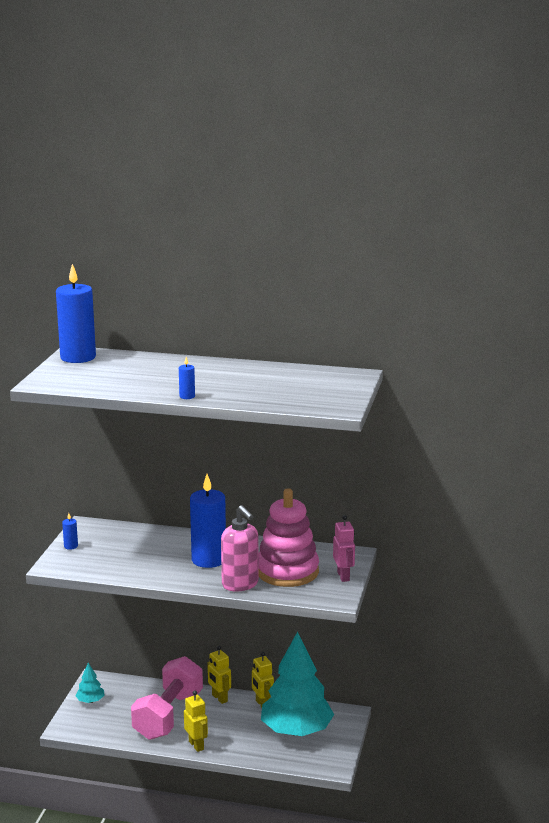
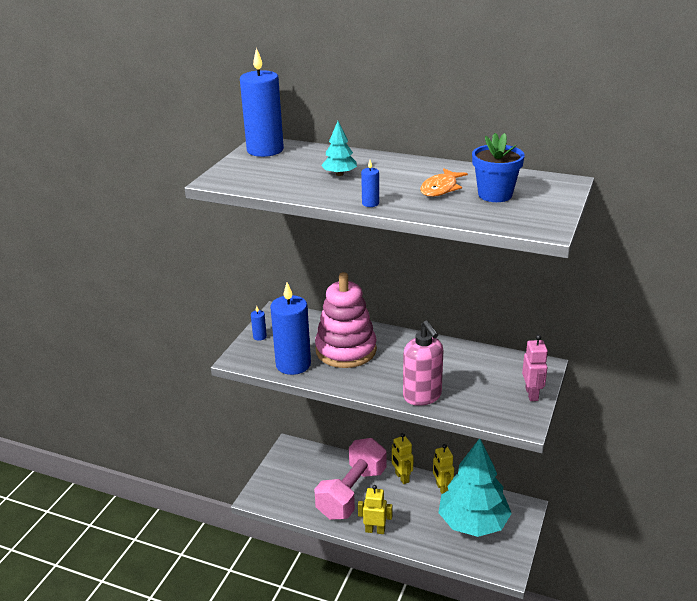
camera: 10 degrees right, 10 degrees up
(90, 701) = (282, 469): turquoise tree -> turquoise tree (339, 174)
(196, 745) = (375, 530): yellow robot -> yellow robot turned 60 degrees counterclockwise
(208, 560) = (393, 362): blue candle -> blue candle (293, 364)
(248, 383) = (440, 188): none -> orange fish
(287, 571) = (473, 383): pink stacking toy -> pink stacking toy (346, 350)
(296, 386) = (495, 195): none -> blue flower pot

